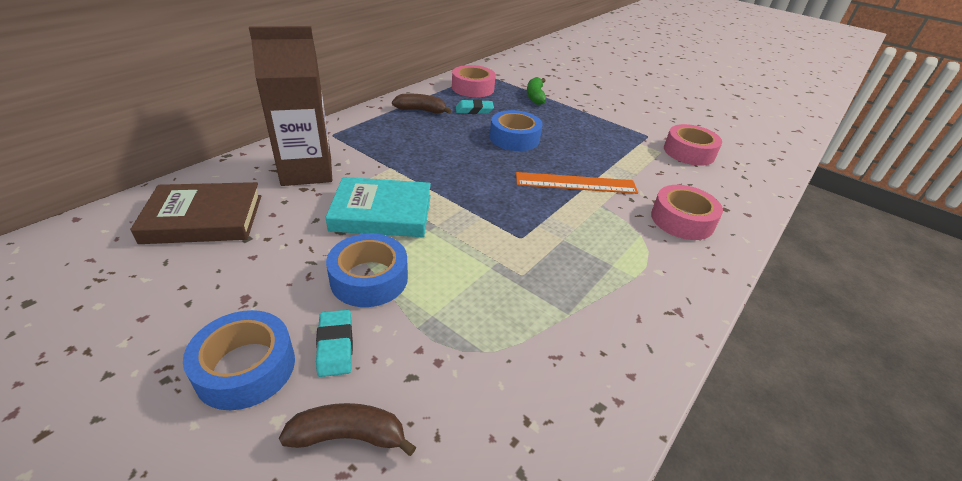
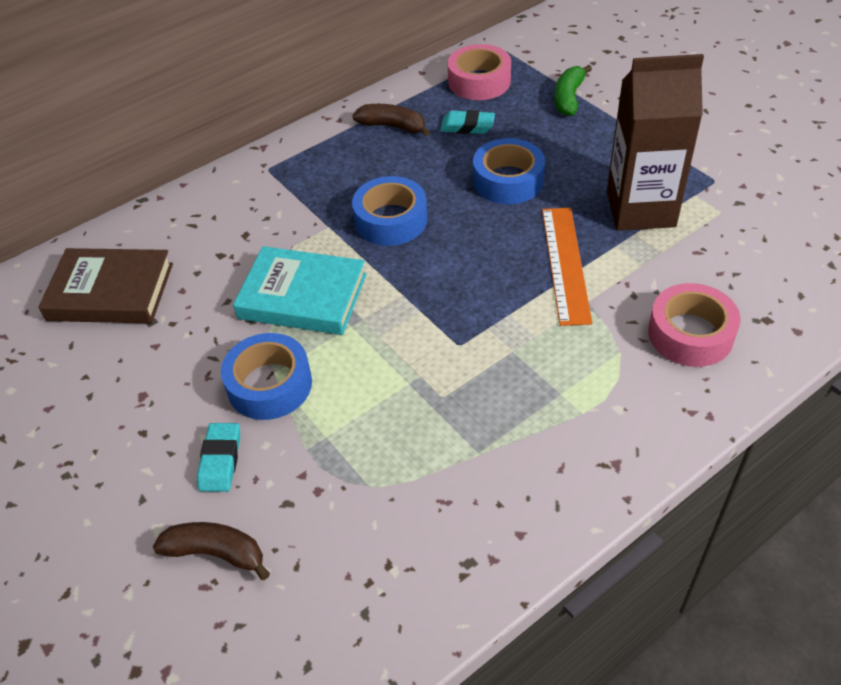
camera: 20 degrees right, 10 degrees up
(246, 368) = (135, 473): blue tape -> blue tape (391, 220)
(307, 171) = (228, 228): brown carton -> brown carton (640, 209)
(576, 183) = (565, 264): orange ruler -> orange ruler turned 75 degrees clockwise
(689, 152) = (766, 214): pink tape -> none

